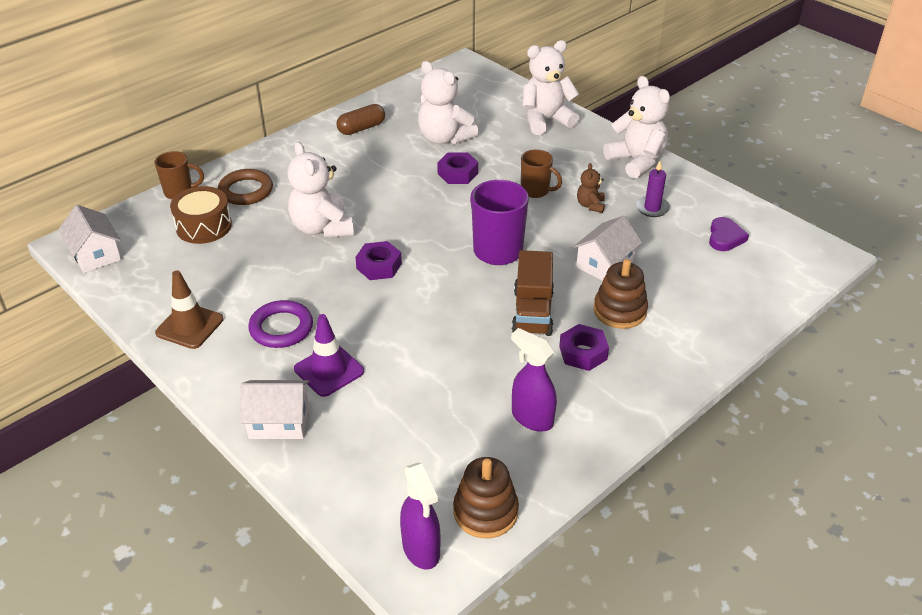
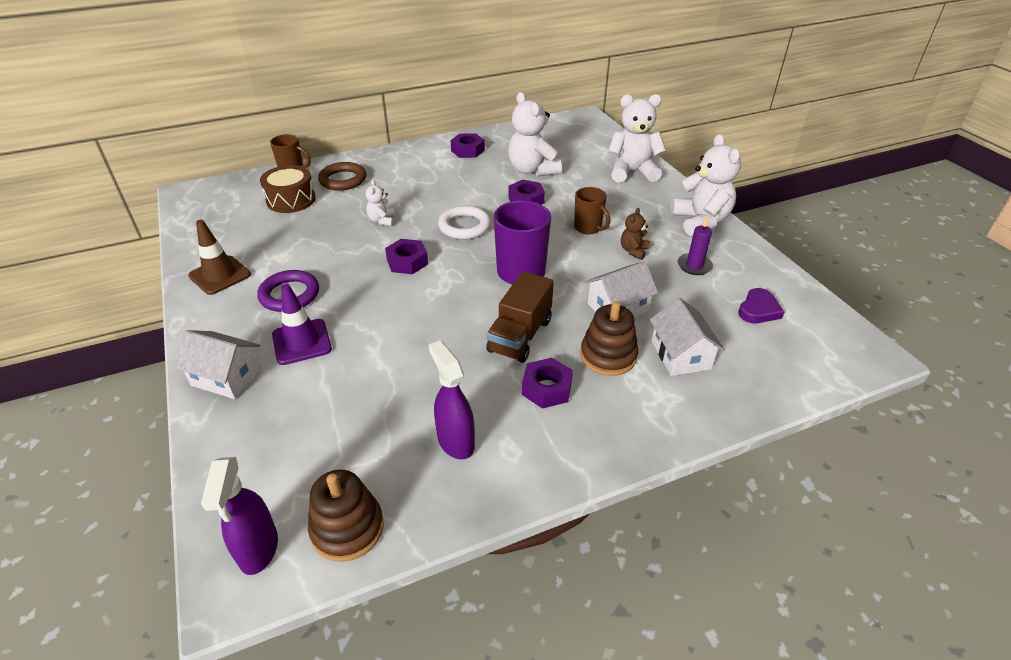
camera: 20 degrees right, 0 degrees up
(95, 254) = (196, 204): white house -> white house (680, 355)
(322, 228) = (382, 220): white teddy bear -> white teddy bear, size x0.49
(361, 128) = (467, 150): brown capsule -> purple nut
(412, 216) = (464, 226): none -> white ring

